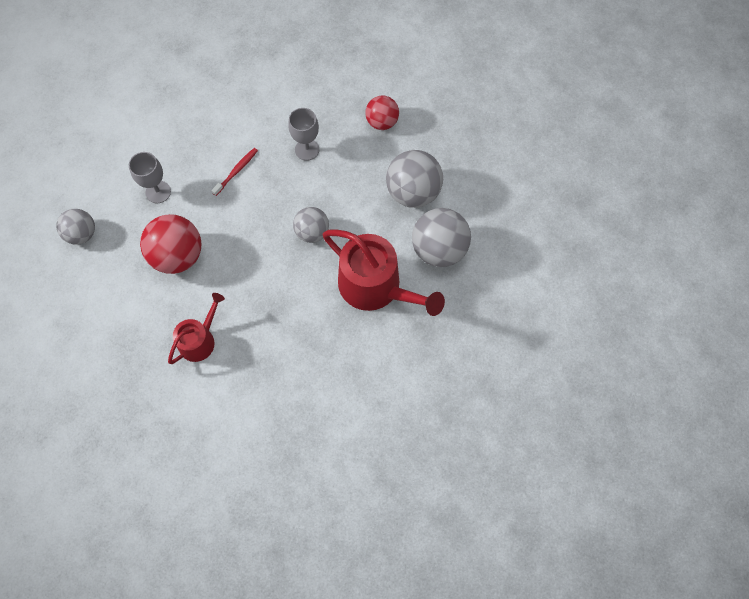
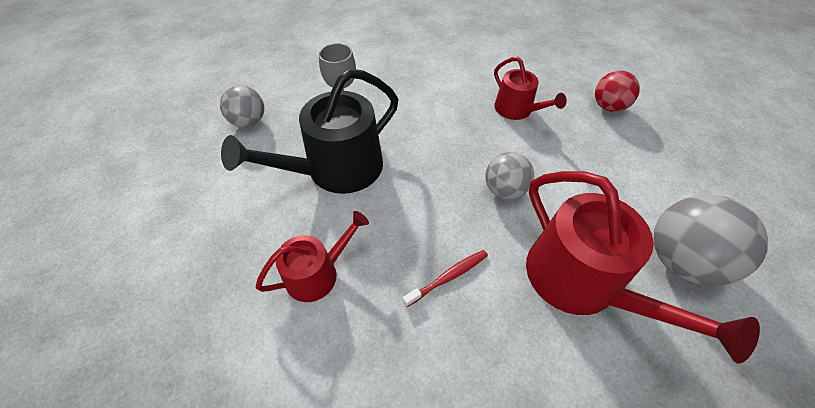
camera: 20 degrees right, 15 degrees down
(178, 256) = (336, 169): red ball -> black watering can
(236, 171) = (433, 110): red toothbrush -> red toothbrush (448, 277)
(307, 149) = (517, 110): grey goblet -> red watering can
(413, 192) = (643, 182): grey ball -> none

